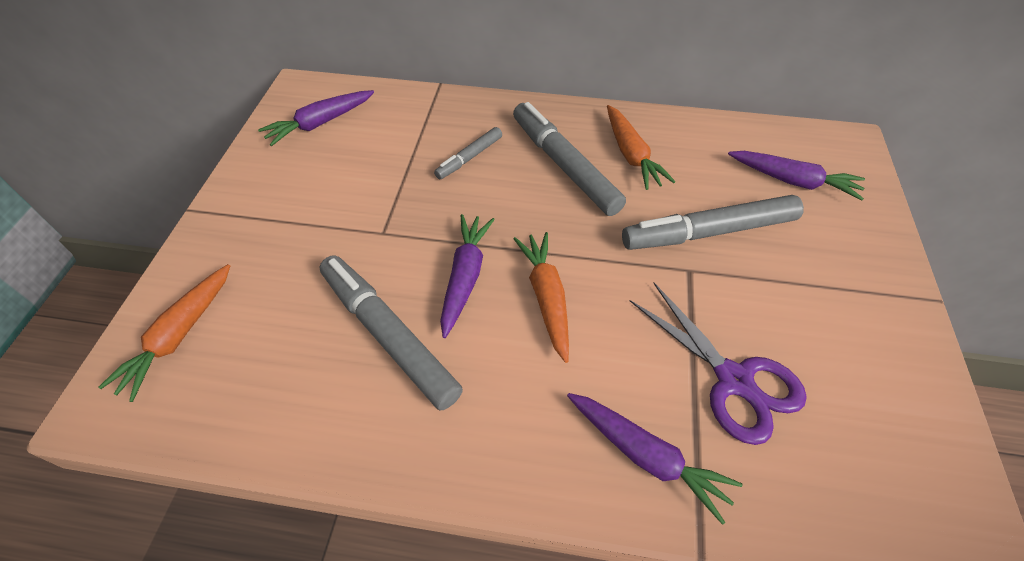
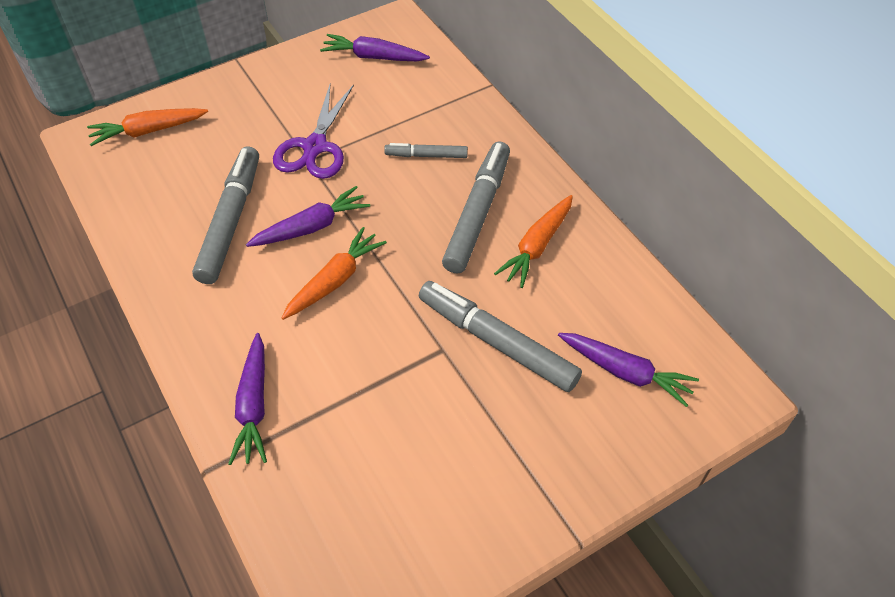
camera: 50 degrees right, 0 degrees up
(733, 380) = (359, 426): purple scissors -> purple scissors (315, 147)
(793, 181) = (625, 372): purple carrot -> purple carrot turned 45 degrees counterclockwise

